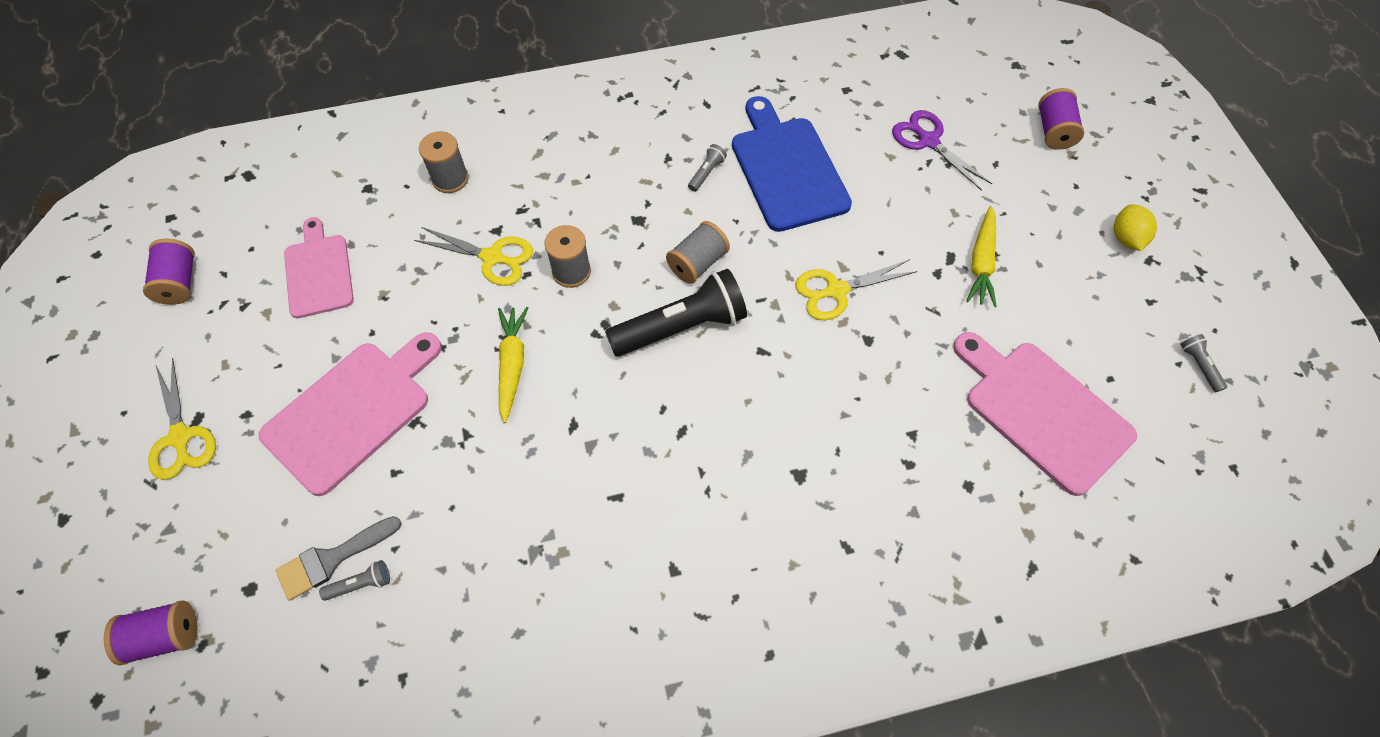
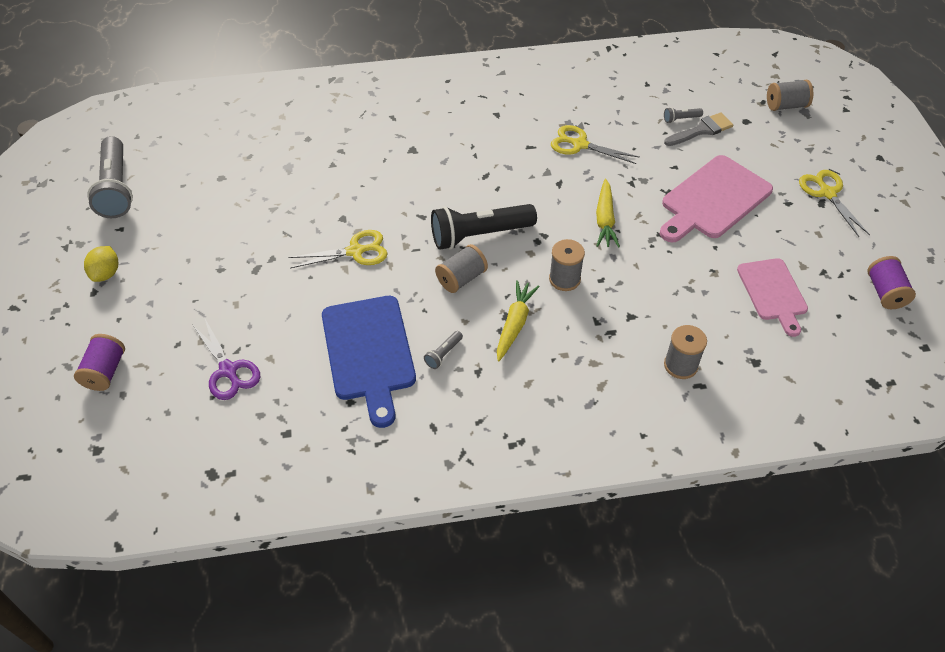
camera: 175 degrees left, 10 degrees down
(165, 636) = (785, 106): purple spool -> grey spool
(492, 257) = (630, 294): yellow scissors -> yellow scissors (579, 144)
(981, 263) = (233, 263): yellow carrot -> yellow carrot (514, 324)
(1042, 411) = (240, 170): pink cutting board -> none
(1199, 366) = (116, 188): grey flashlight -> grey flashlight, size x2.41

